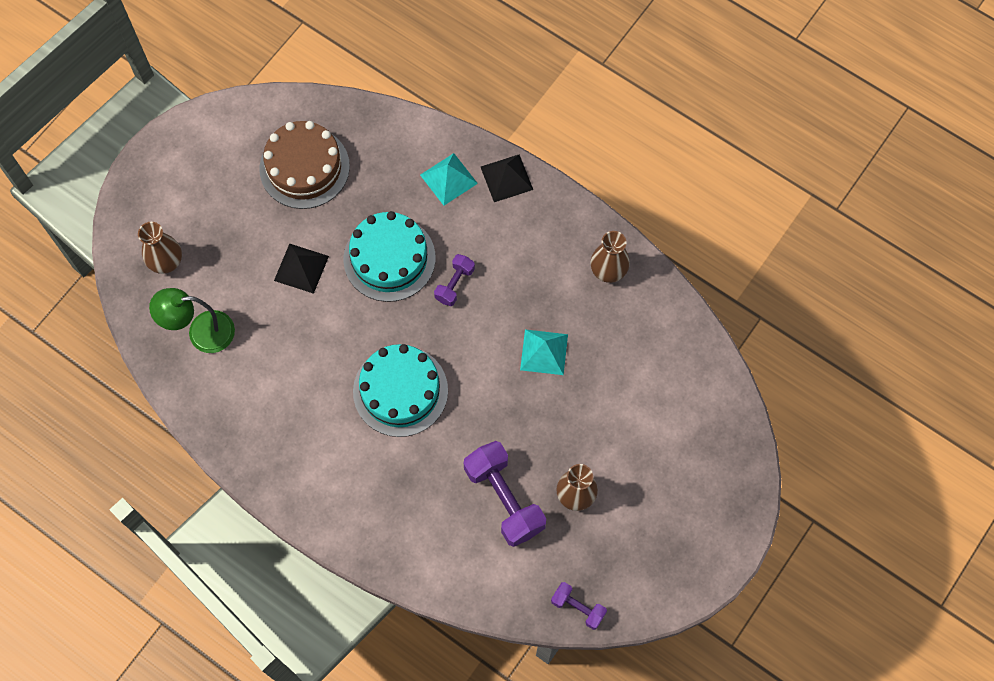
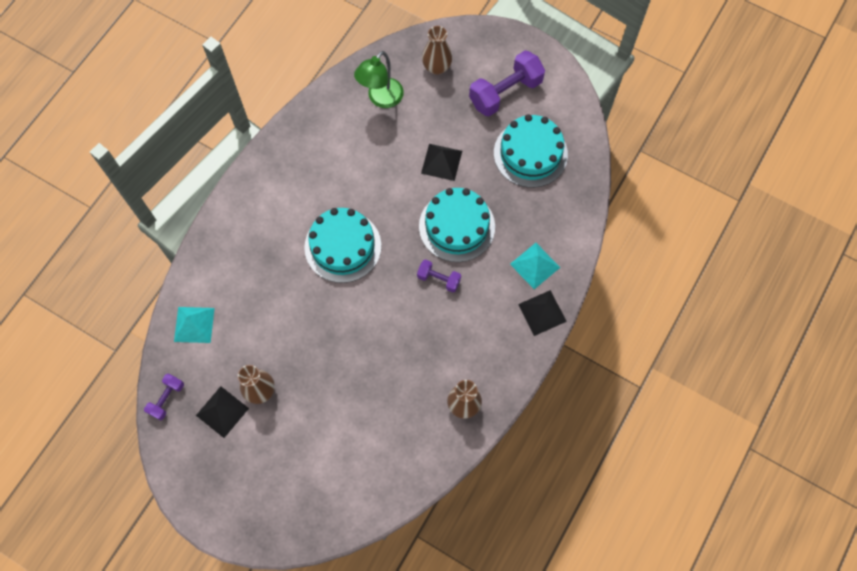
camera: 85 degrees right, 0 degrees up
(201, 333) = (381, 99): green lamp -> green lamp turned 135 degrees counterclockwise
(304, 167) = (530, 154): brown cake -> turquoise cake
(504, 499) = (256, 334): purple dumbbell -> purple dumbbell (505, 93)
(544, 352) = (384, 356): turquoise pyramid -> turquoise pyramid (194, 324)
(598, 541) = (222, 412): none -> black pyramid

